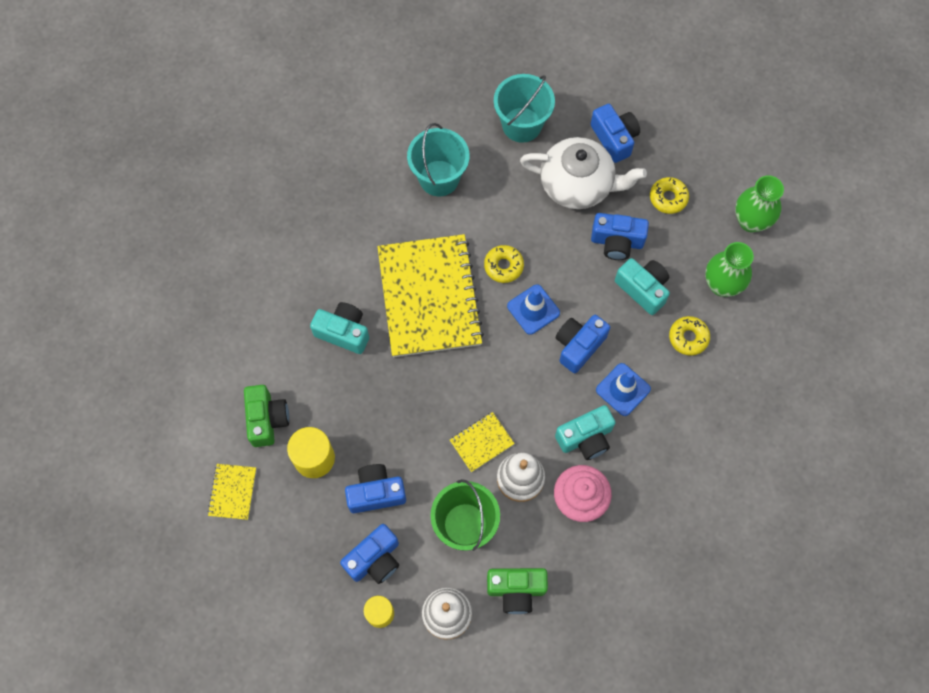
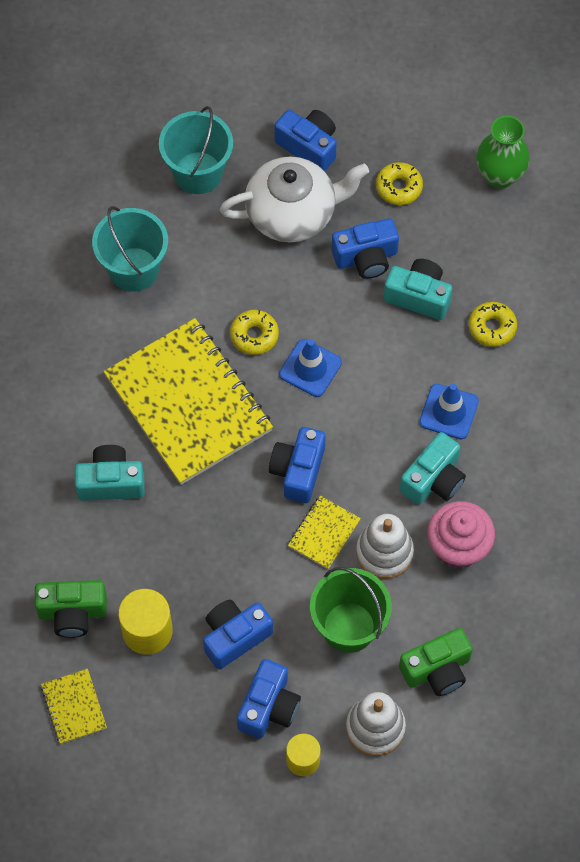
camera: 25 degrees left, 5 degrees down
(267, 419) = (72, 613): green camera -> green camera turned 120 degrees clockwise
(578, 346) = (379, 386): blue camera -> blue camera (298, 471)
(721, 285) = (501, 256): green vase -> none

